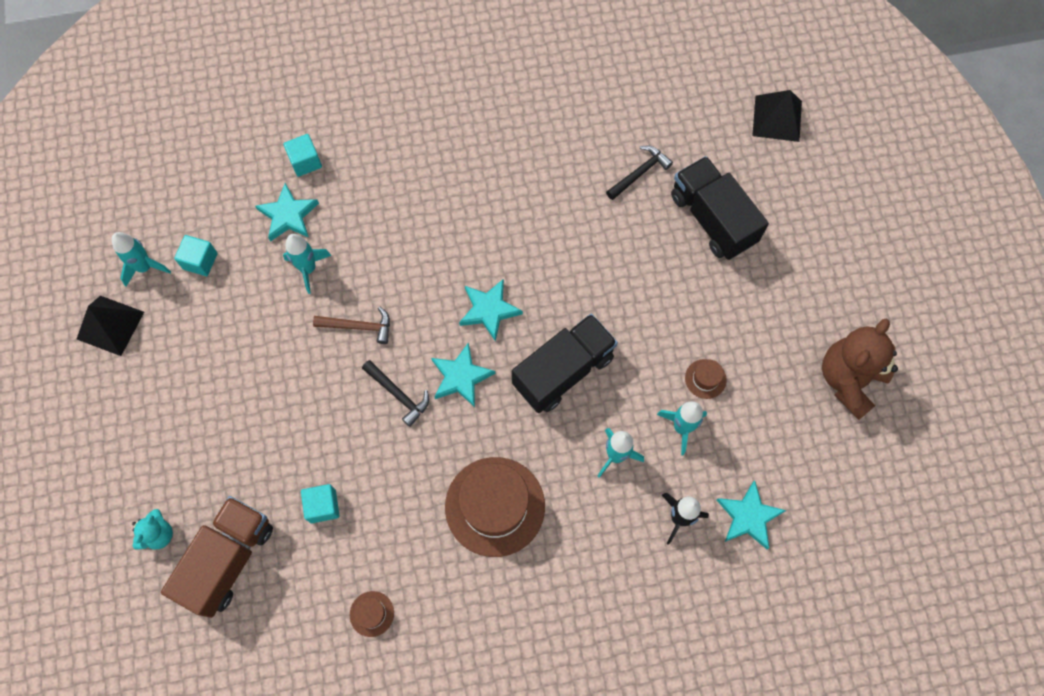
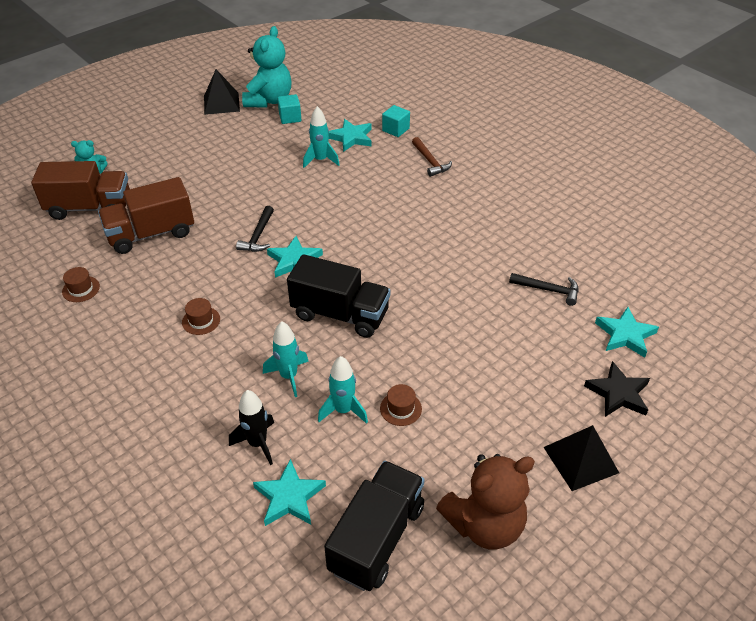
camera: 60 degrees right, 25 degrees down
(145, 267) = (269, 100): turquoise rocket -> turquoise teddy bear
(323, 506) = (151, 234): turquoise cube -> brown truck
(358, 326) = (296, 197): brown hammer -> brown hammer (430, 161)
(489, 310) = (358, 254): turquoise star -> turquoise star (625, 335)
(495, 506) = (201, 320): brown hat -> brown hat, size x0.43
(712, 219) = (552, 352): black truck -> black truck (377, 538)
(777, 118) = (691, 357): black pyramid -> black pyramid (580, 460)
(782, 199) = (618, 393): none -> black star
(849, 379) = (484, 524): brown teddy bear -> brown teddy bear turned 150 degrees clockwise

